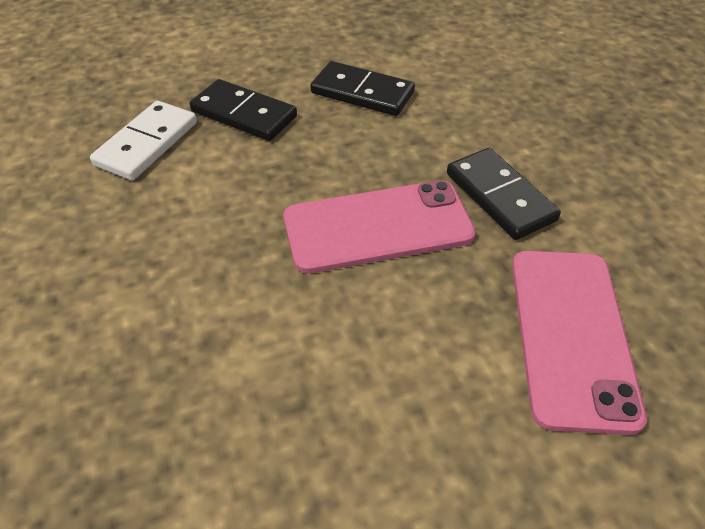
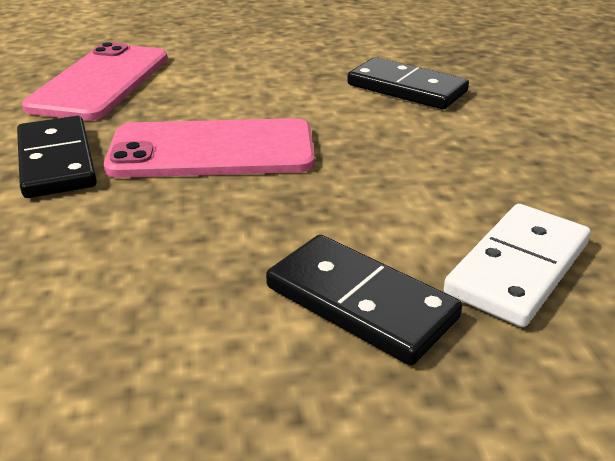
camera: 170 degrees left, 15 degrees down
(362, 92) = (128, 322): black domino -> black domino (406, 88)

